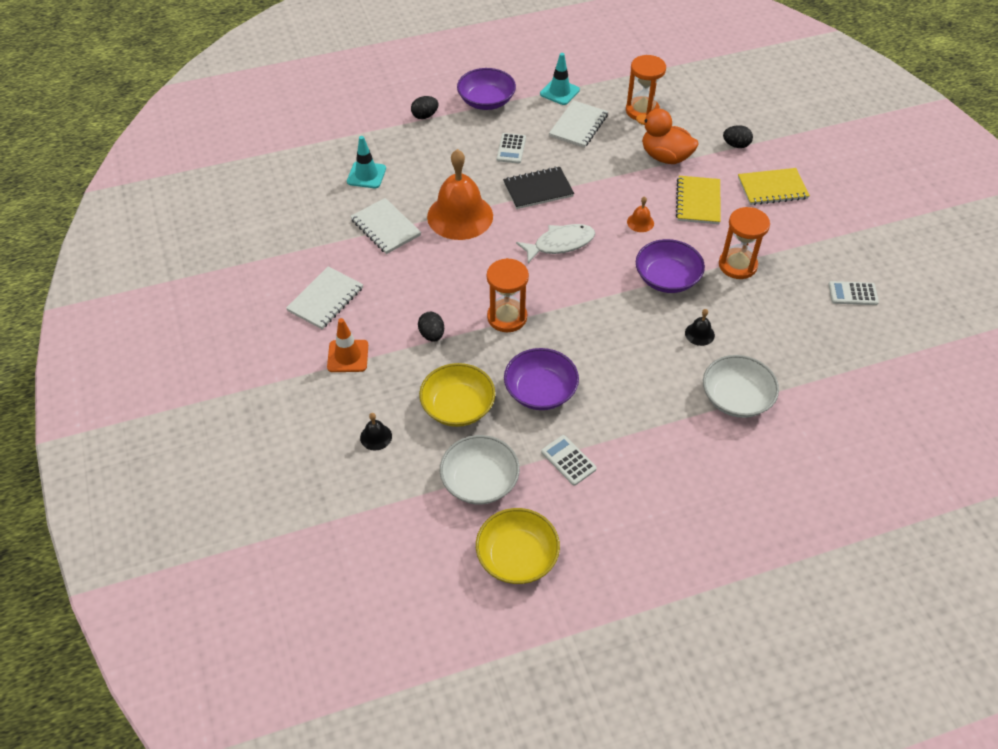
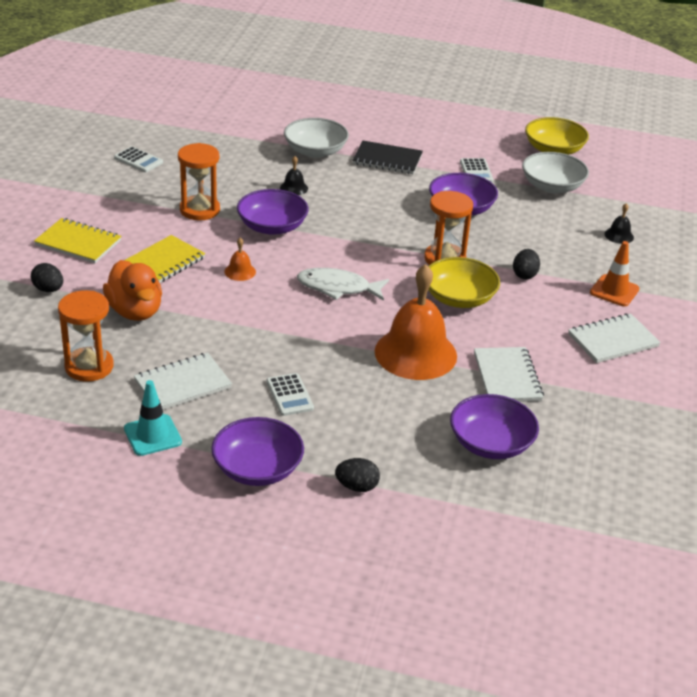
camera: 150 degrees left, 15 degrees down
(366, 175) = (491, 443): turquoise traffic cone -> purple bowl
(458, 407) = (537, 226): yellow bowl -> yellow bowl (459, 298)
(511, 149) = (290, 395): white calculator -> white calculator turned 120 degrees clockwise
(538, 189) = (306, 341): black notebook -> black notebook (387, 160)

